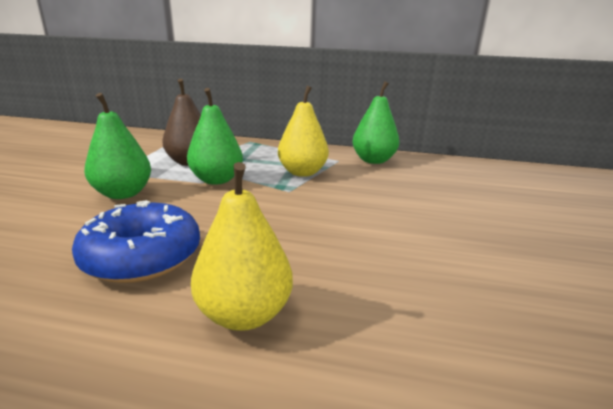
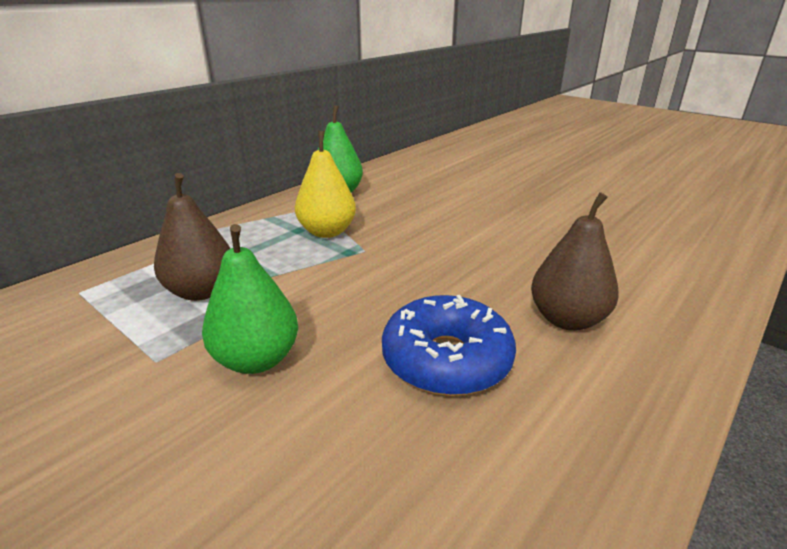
camera: 60 degrees left, 5 degrees up
(216, 180) = (289, 284): green pear -> none
(244, 314) = (567, 319): yellow pear -> brown pear

